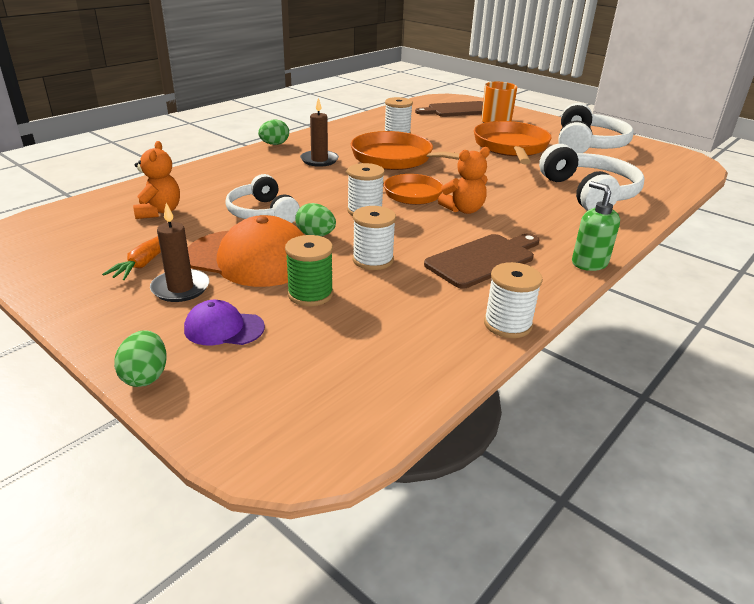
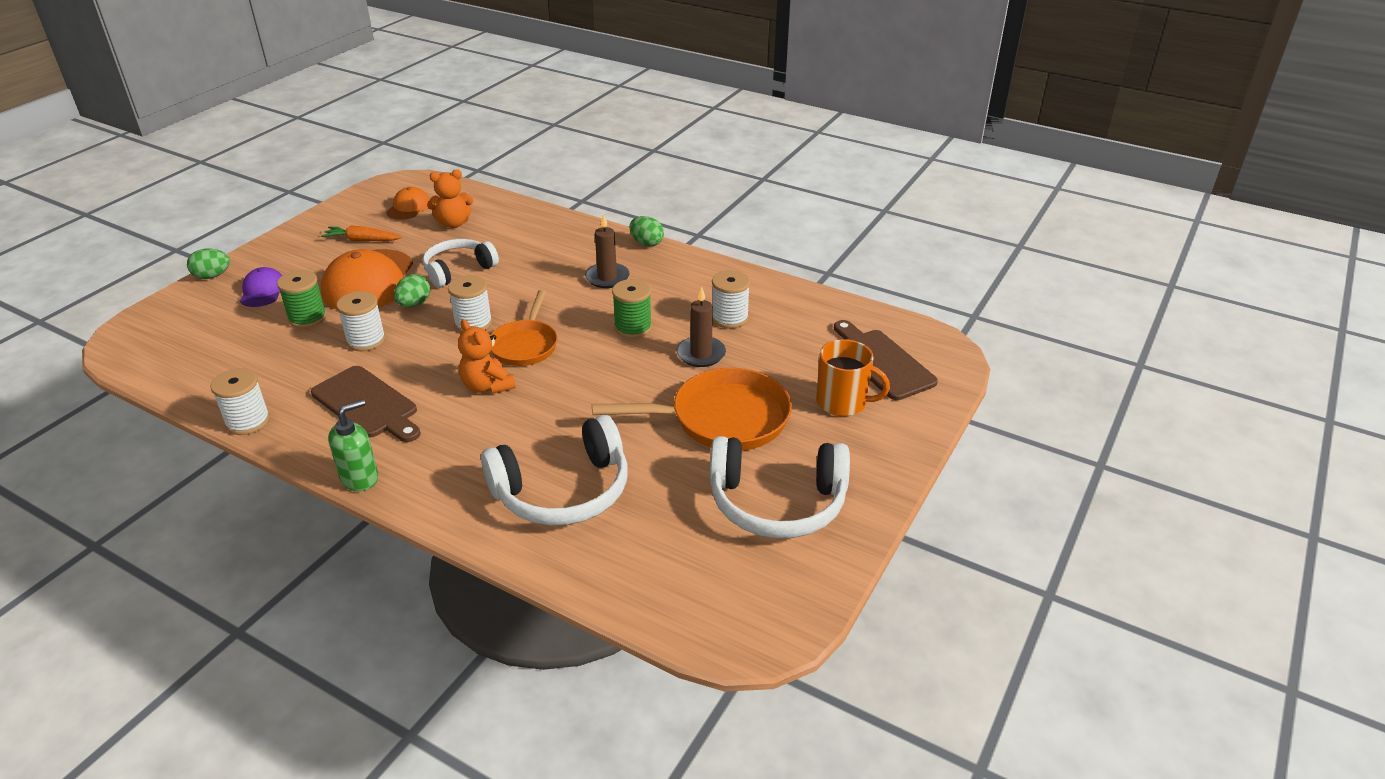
camera: 80 degrees right, 5 degrees up
(90, 234) = (408, 207): none -> orange cap
(180, 288) = (321, 263): brown candle -> brown candle (701, 354)
(397, 159) = (633, 327): orange pan -> green spool

